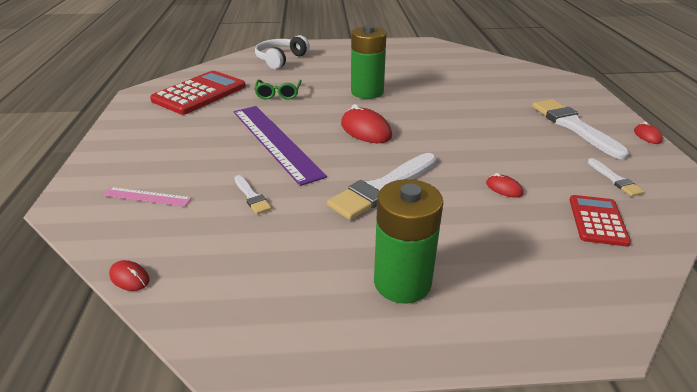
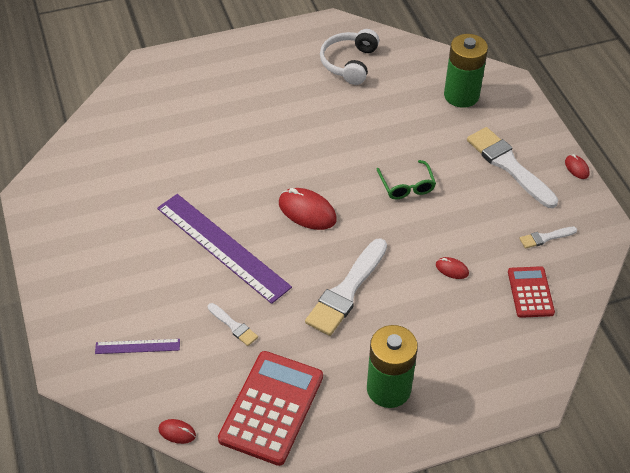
camera: 15 degrees left, 15 degrees up
(147, 196) = (137, 346): pink ruler -> purple ruler
(199, 93) = (101, 181): red calculator -> red calculator (271, 408)
(278, 94) = (191, 166): green glasses -> green glasses (406, 186)
(280, 59) = (164, 95): white headphones -> white headphones (349, 63)
(367, 92) = (289, 144): green battery -> green battery (461, 95)
(615, 179) = (545, 238): white brush -> white brush turned 105 degrees clockwise

